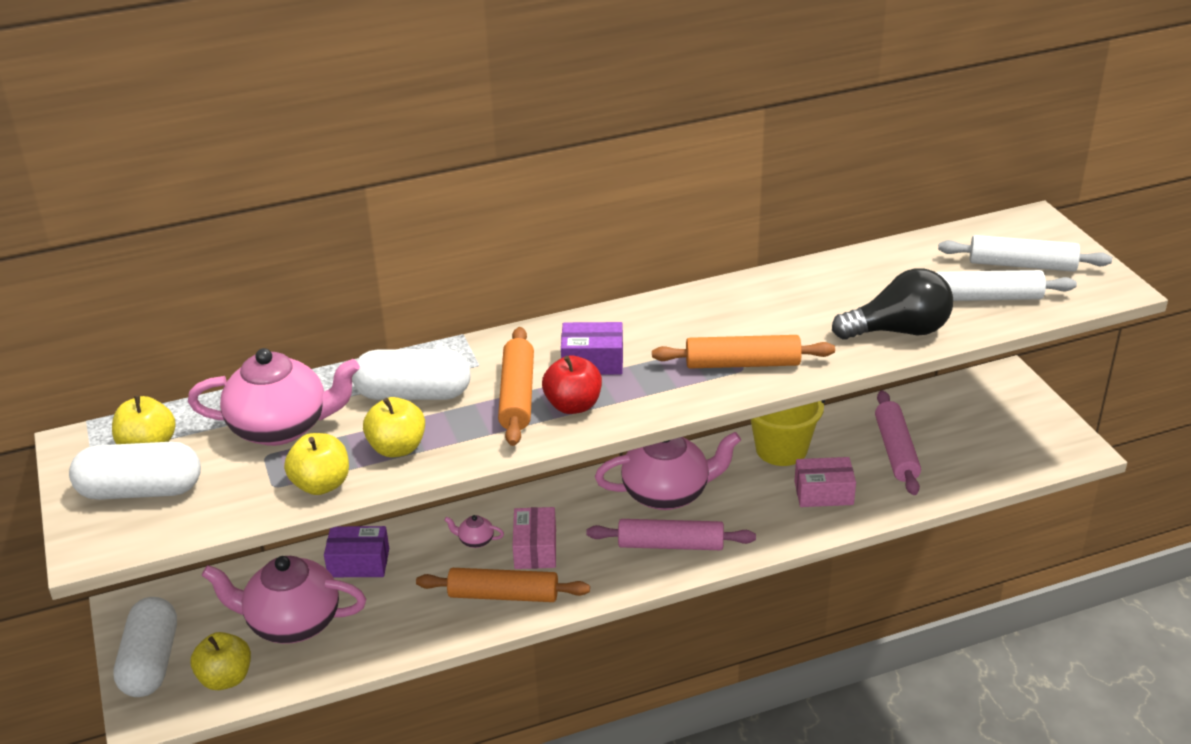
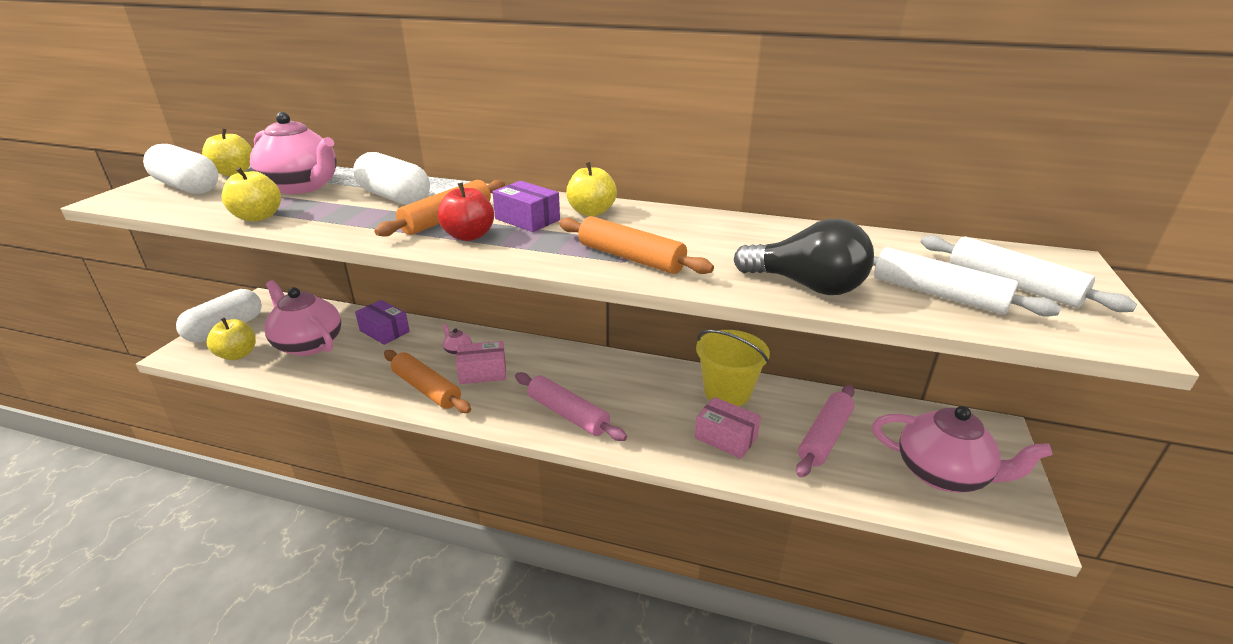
camera: 35 degrees right, 5 degrees down
(397, 448) = (330, 217): yellow apple -> yellow apple (591, 212)
(535, 549) = (482, 372): pink box -> pink box turned 45 degrees clockwise
(667, 493) = (608, 381): pink teapot -> pink teapot (942, 474)

